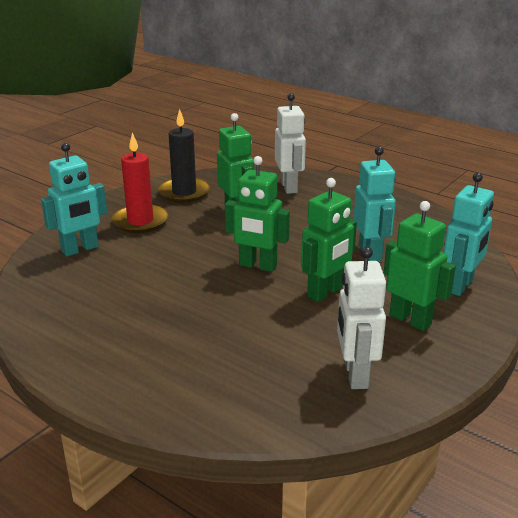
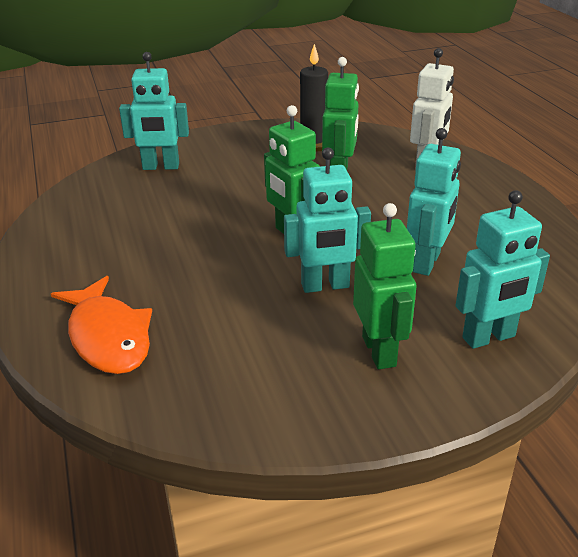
camera: 35 degrees right, 5 degrees up
(140, 221) = (240, 157): red candle -> none
(215, 389) = (108, 337): none -> orange fish
(325, 292) = (325, 286): green robot -> turquoise robot
(355, 374) = (247, 382): white robot -> none

